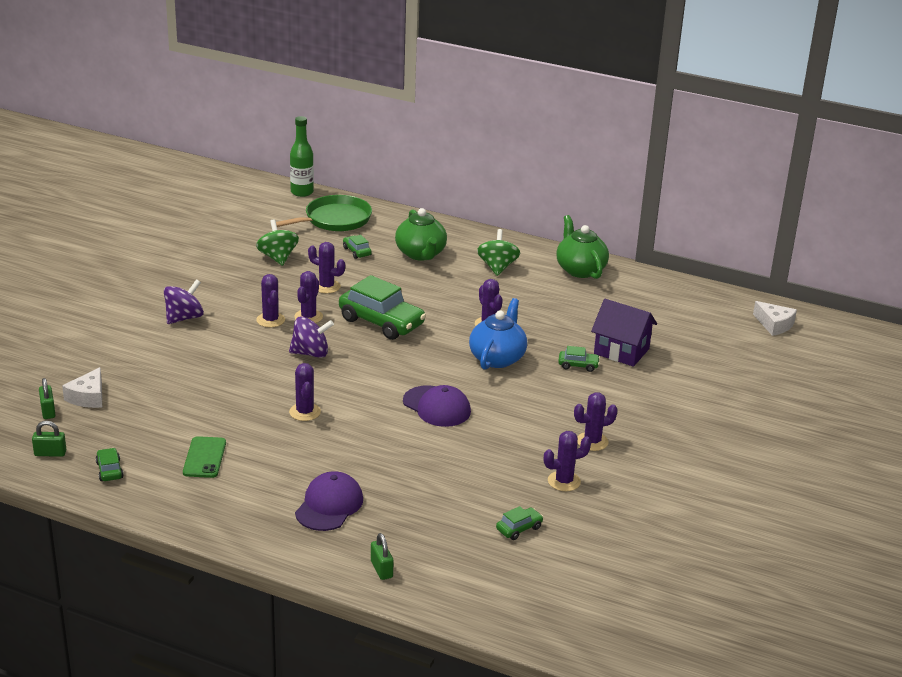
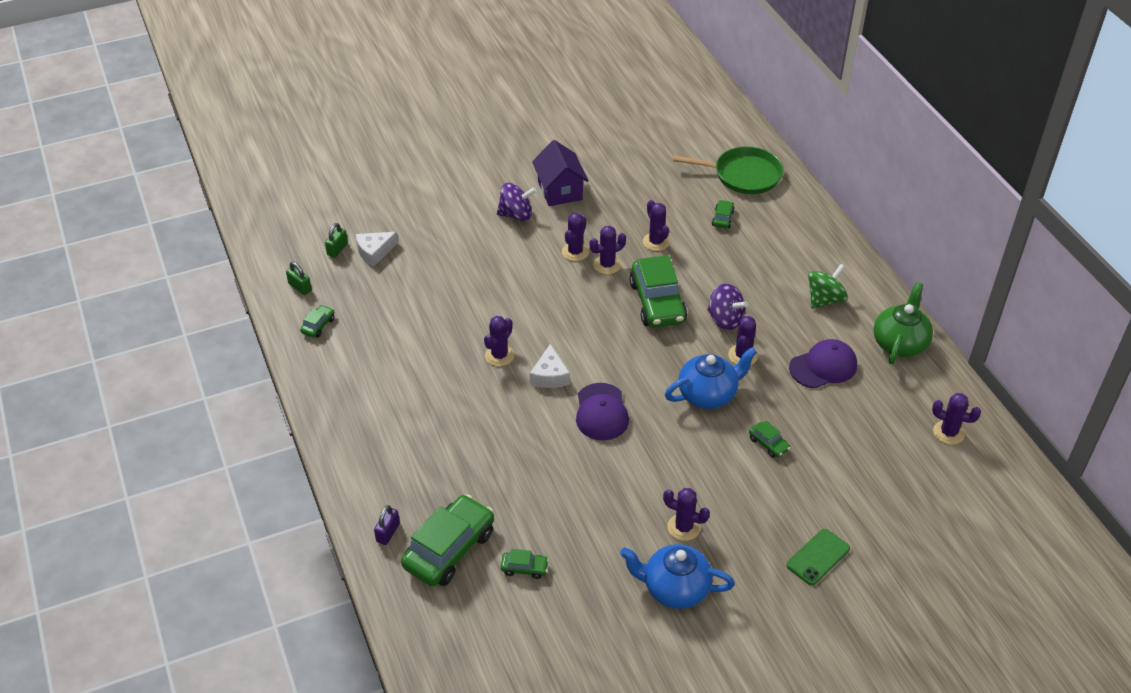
camera: 45 degrees right, 15 degrees up
(204, 457) = (387, 353): green phone -> green phone (818, 557)
(278, 257) = (652, 192): green spinning top -> none
(302, 192) = (750, 132): green bottle -> none
(310, 353) = (567, 302): purple spinning top -> purple spinning top (725, 319)
(329, 505) = (418, 452): purple cap -> purple cap (823, 366)
(381, 569) = (388, 532): green padlock -> purple padlock
(421, 254) = (774, 249): green teapot -> none
(446, 550) = (449, 549): none -> green car
(564, 481) = (612, 549): purple cactus -> purple cactus (948, 433)
(621, 351) = (826, 453): purple house -> purple house (560, 191)
(637, 479) = (674, 588): none -> blue teapot
(774, 325) = (1018, 514): white cheese -> white cheese (550, 375)

